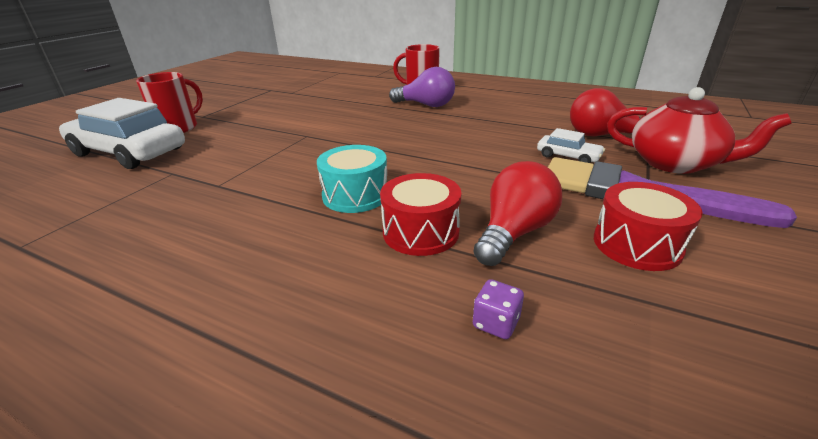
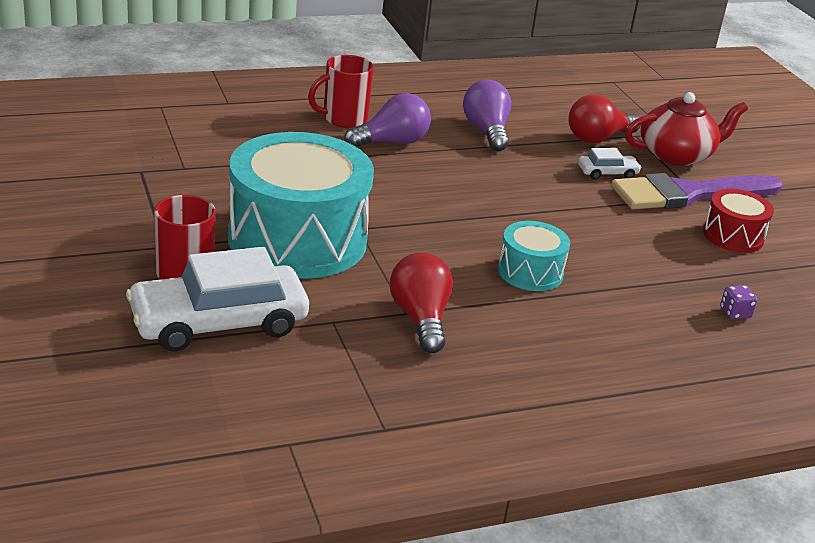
camera: 50 degrees left, 0 degrees up
(262, 131) = (297, 239): none -> turquoise drum
(420, 232) = (621, 280): red drum -> none
(507, 113) = (486, 131): none -> purple light bulb
(514, 232) = (668, 256): red light bulb -> red light bulb (420, 319)

